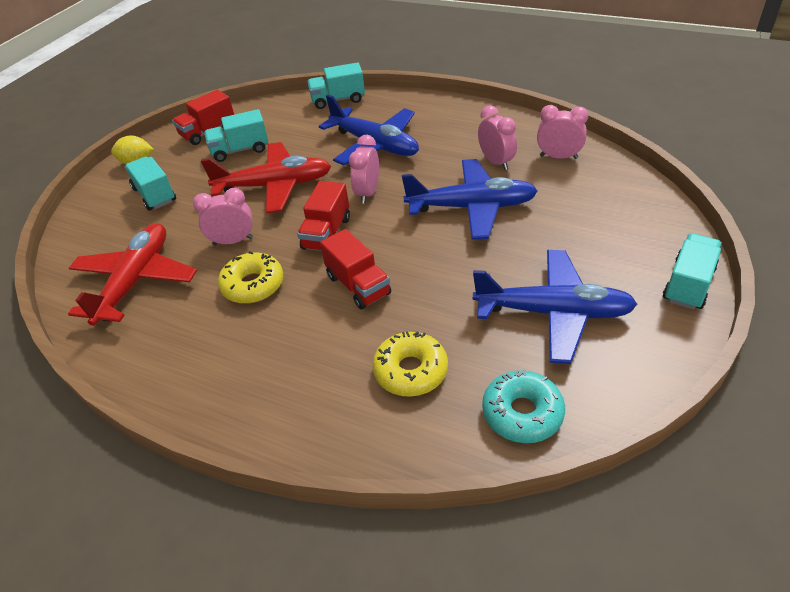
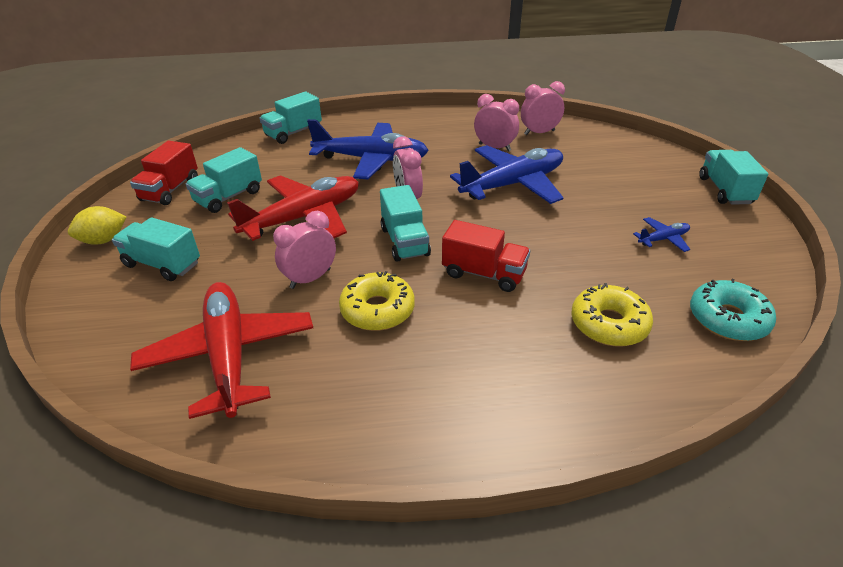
camera: 35 degrees left, 5 degrees down
(326, 233) = (404, 241): red truck -> turquoise truck
(554, 313) = (663, 239): blue plane -> blue plane, size x0.43

